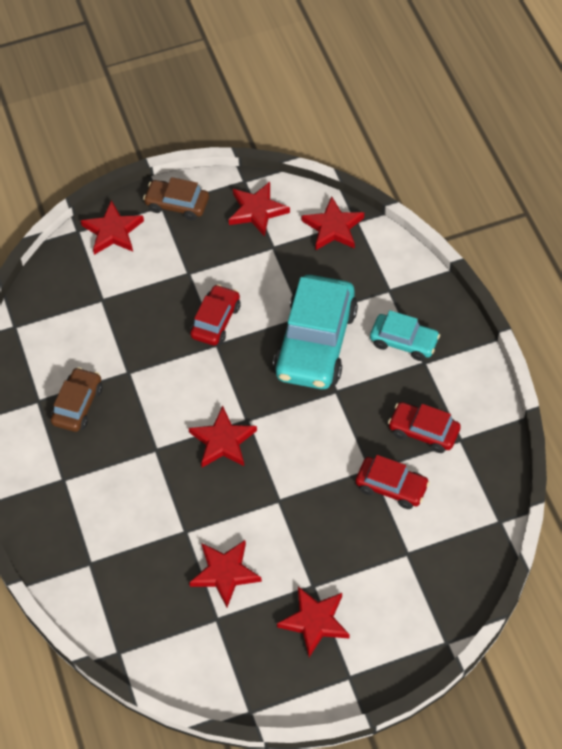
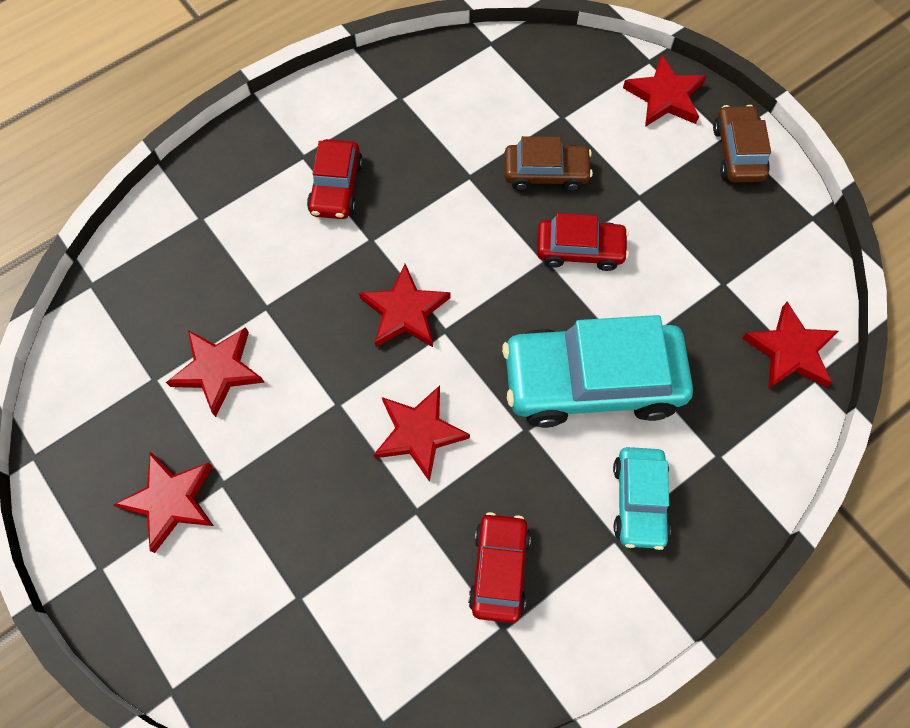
camera: 70 degrees right, 10 degrees up
(77, 405) = (406, 138): brown car -> brown car (546, 173)
(257, 211) = (772, 247): red star -> red star (419, 433)
(391, 487) = (396, 547): red car -> red car (336, 187)

